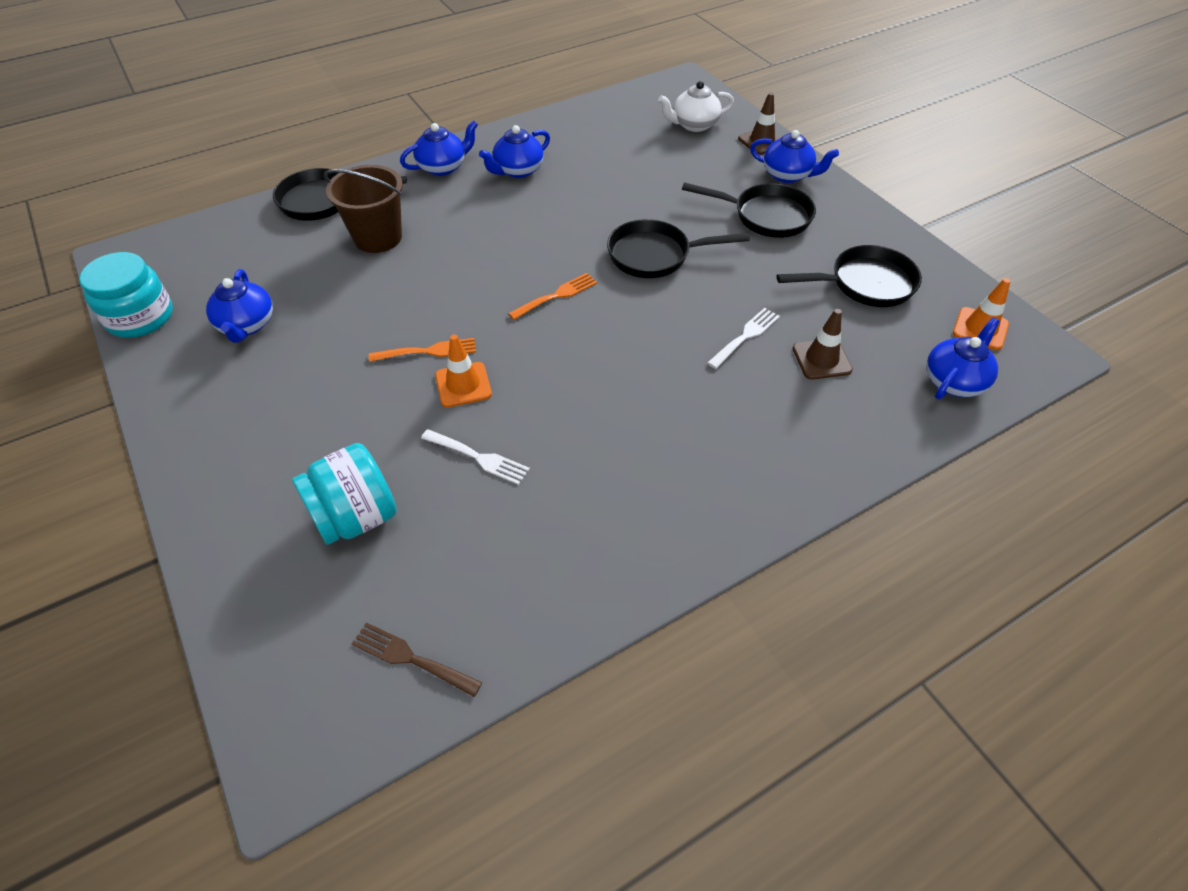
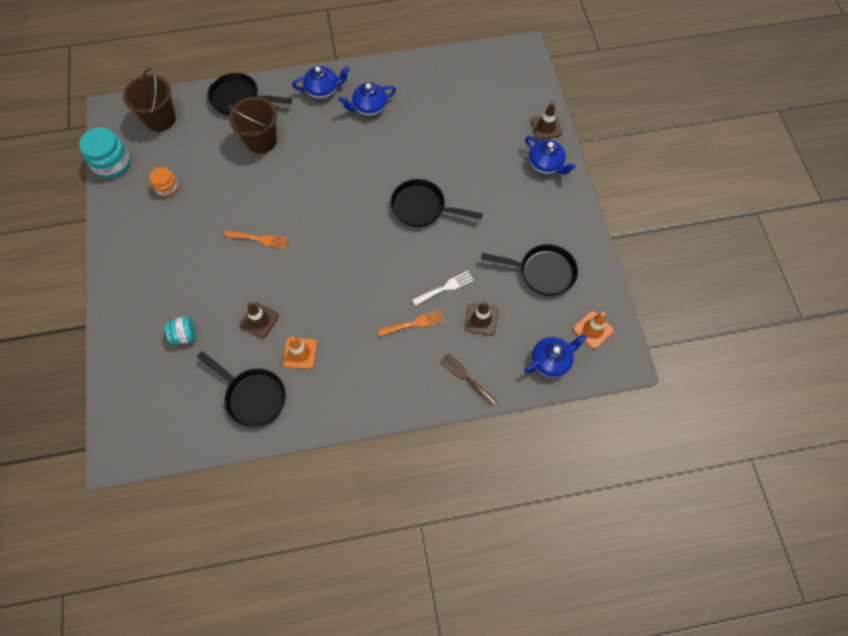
camera: 20 degrees right, 15 degrees up
(206, 248) = (160, 119): none -> brown bucket
(247, 325) = (167, 187): blue teapot -> orange jar
(356, 517) = (185, 335): turquoise jar -> turquoise jar, size x0.59
(411, 658) = (184, 423): brown fork -> brown fork (466, 377)
(463, 385) = (269, 269): orange traffic cone -> orange traffic cone (300, 353)
(479, 457) = (259, 320): white fork -> brown traffic cone
(557, 295) = (348, 221): orange fork -> orange fork (414, 323)
(694, 125) = (507, 98): white teapot -> none
(766, 216) = (510, 196): black pan -> black pan (253, 396)

